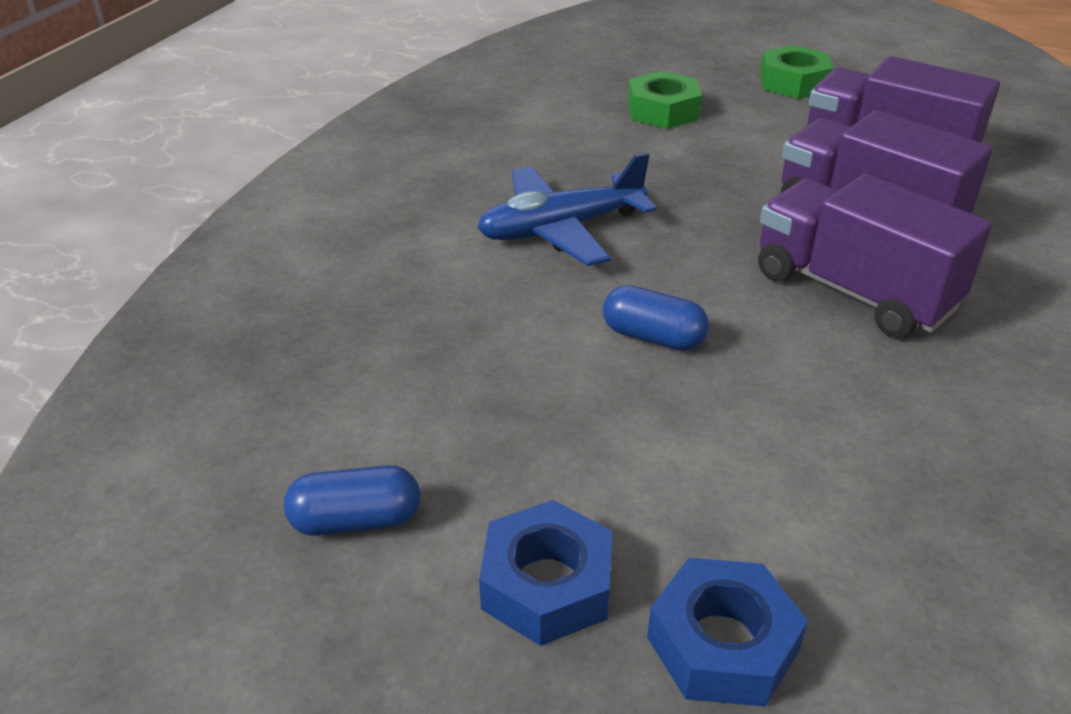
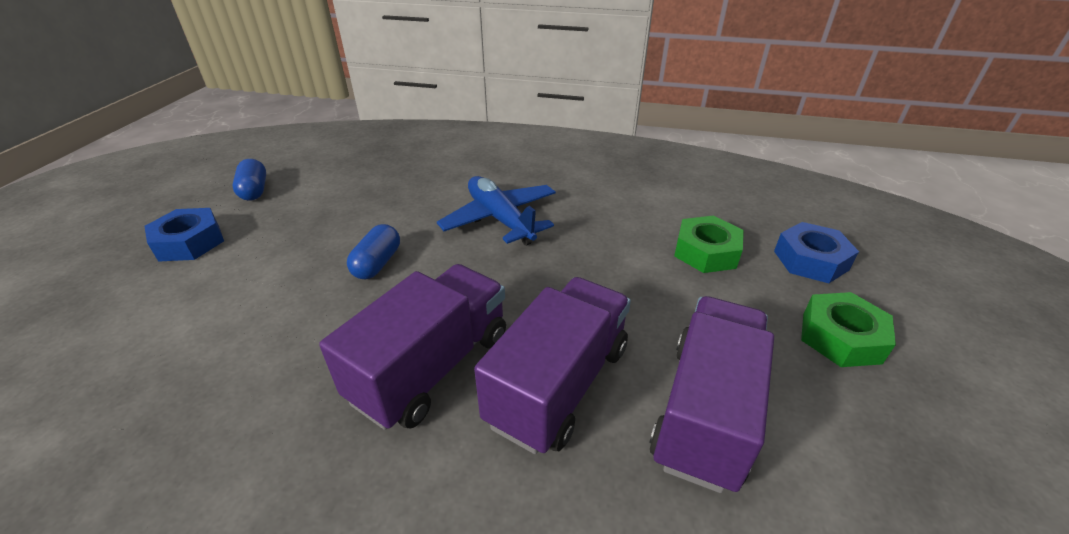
camera: 80 degrees right, 0 degrees up
(722, 644) = (119, 298): blue nut -> blue nut (810, 260)

